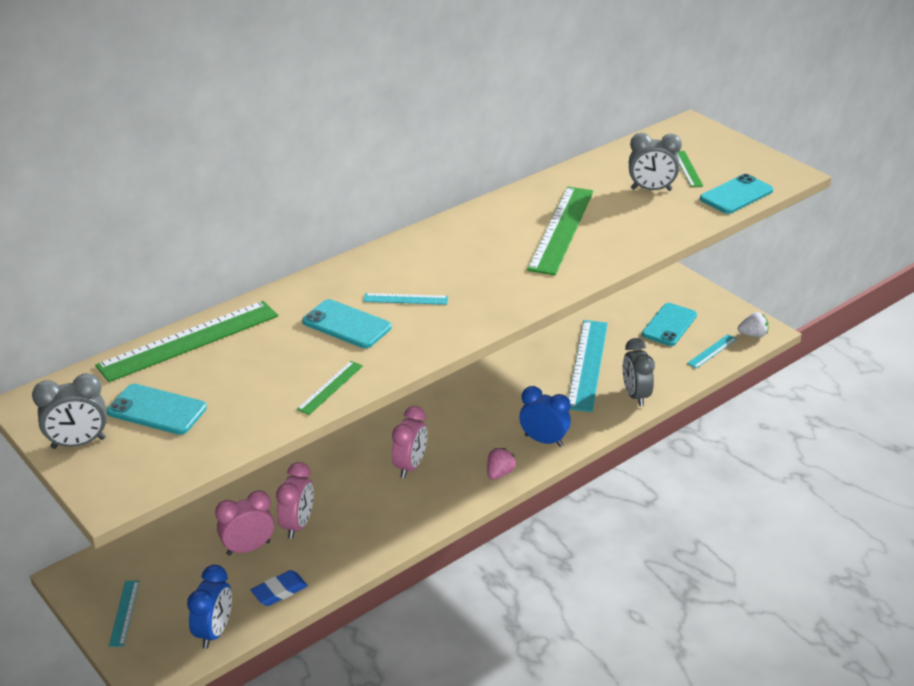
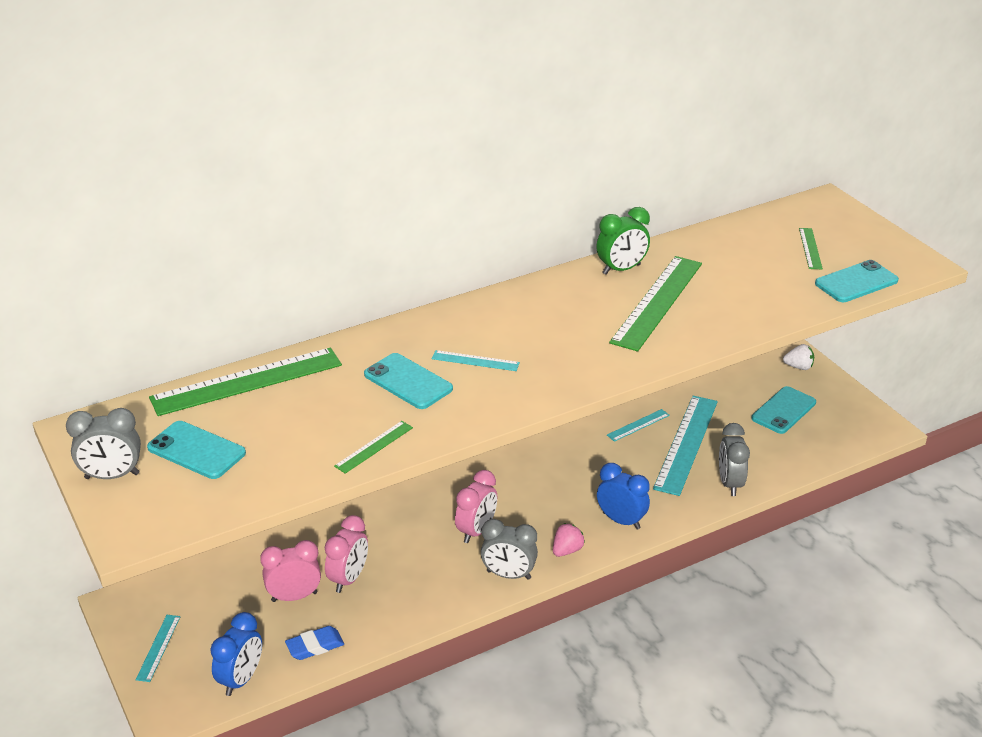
camera: 10 degrees right, 0 degrees up
(520, 203) = (621, 269): none -> green clock
(651, 189) = (765, 268): grey clock -> grey clock (508, 575)
(712, 351) = (823, 444): turquoise ruler -> turquoise ruler (638, 425)
(753, 335) = (873, 431): white strawberry -> white strawberry (798, 367)

